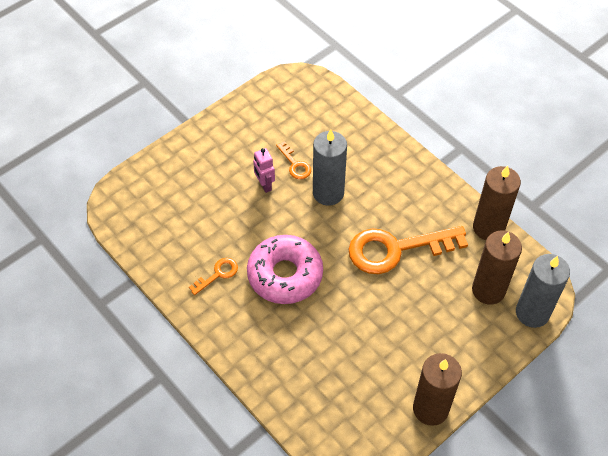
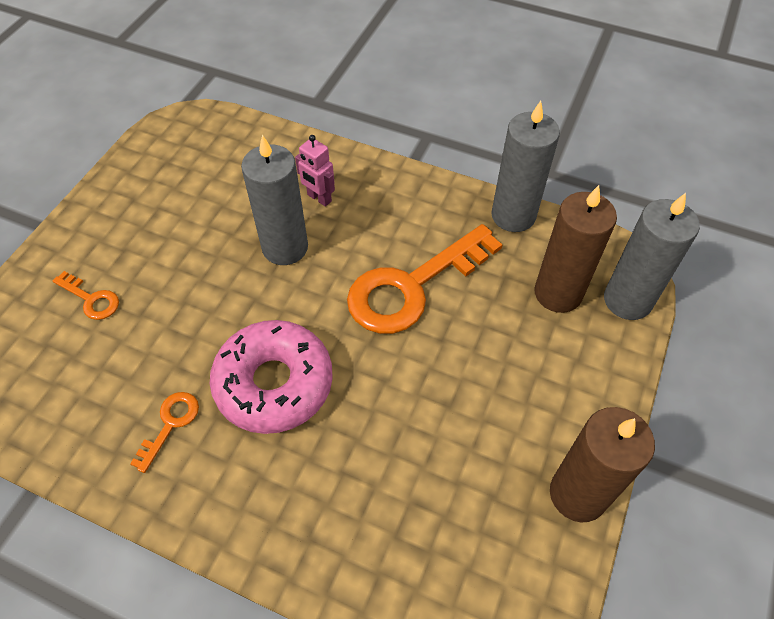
camera: 25 degrees left, 0 degrees up
(264, 185) = (190, 269): pink robot -> pink robot (319, 198)
(295, 164) = (222, 227): orange key -> orange key (91, 299)
(488, 228) = (513, 215): brown candle -> grey candle

